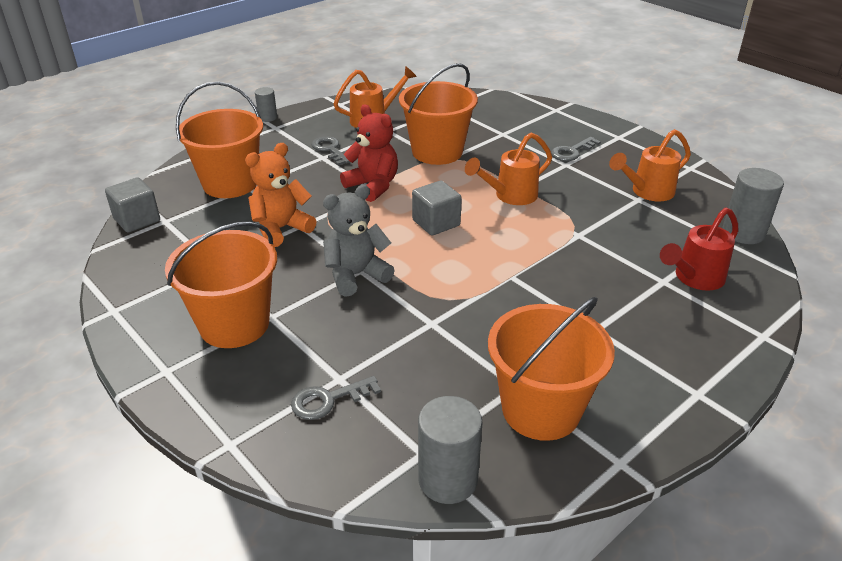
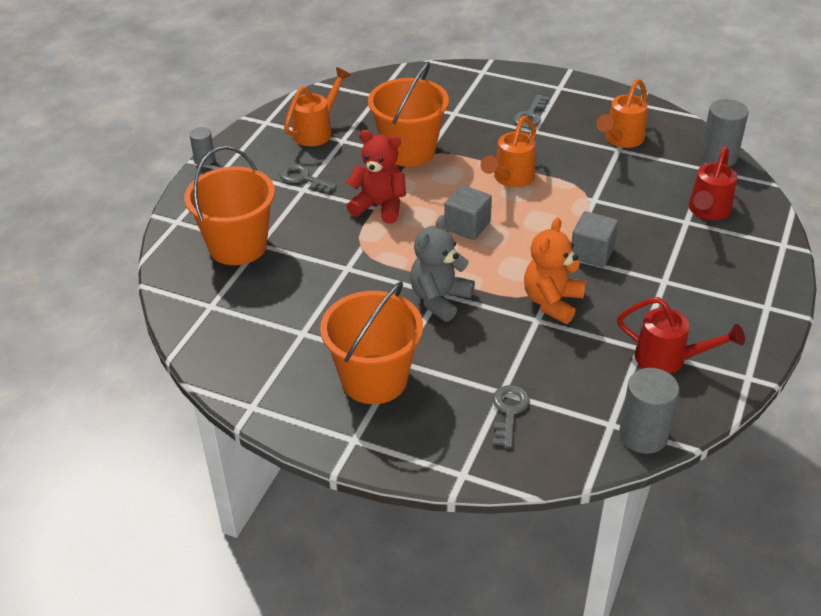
camera: 25 degrees left, 5 degrees up
(137, 220) = (181, 313): grey cube -> grey cube (592, 253)
(281, 229) = (332, 277): orange teddy bear -> orange teddy bear (552, 302)
(328, 400) = (509, 412): grey key -> grey key turned 150 degrees clockwise
(541, 409) = (669, 359): orange bucket -> red watering can

